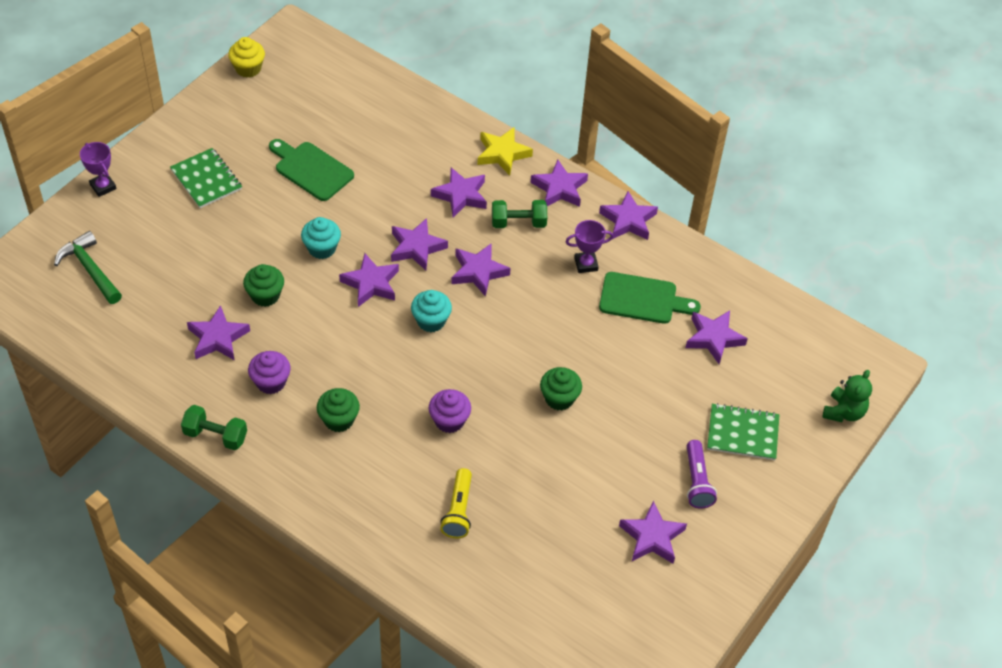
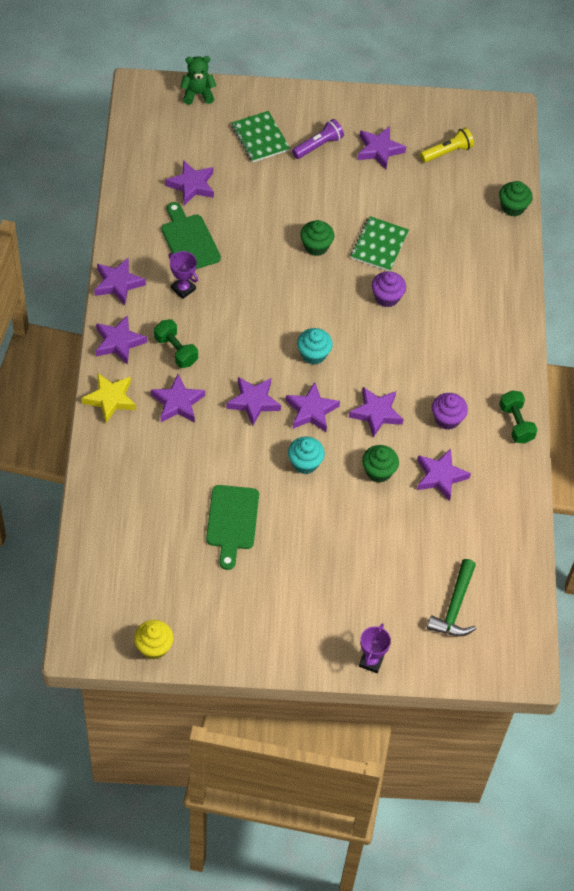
camera: 125 degrees left, 5 degrees up
(206, 179) = (303, 590): green notebook -> green notebook (379, 245)
(339, 420) = (441, 360): green cupcake -> green cupcake (513, 207)
(458, 510) = (449, 256): yellow flashlight -> yellow flashlight (447, 152)
(478, 272) = (244, 350): purple star -> purple star (376, 413)

